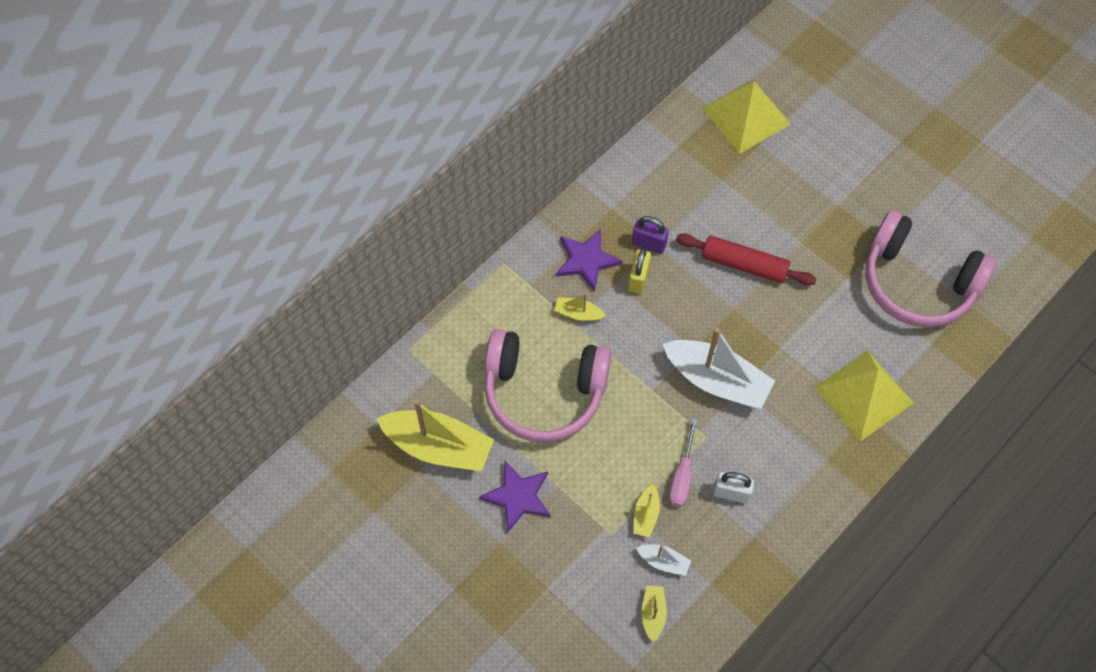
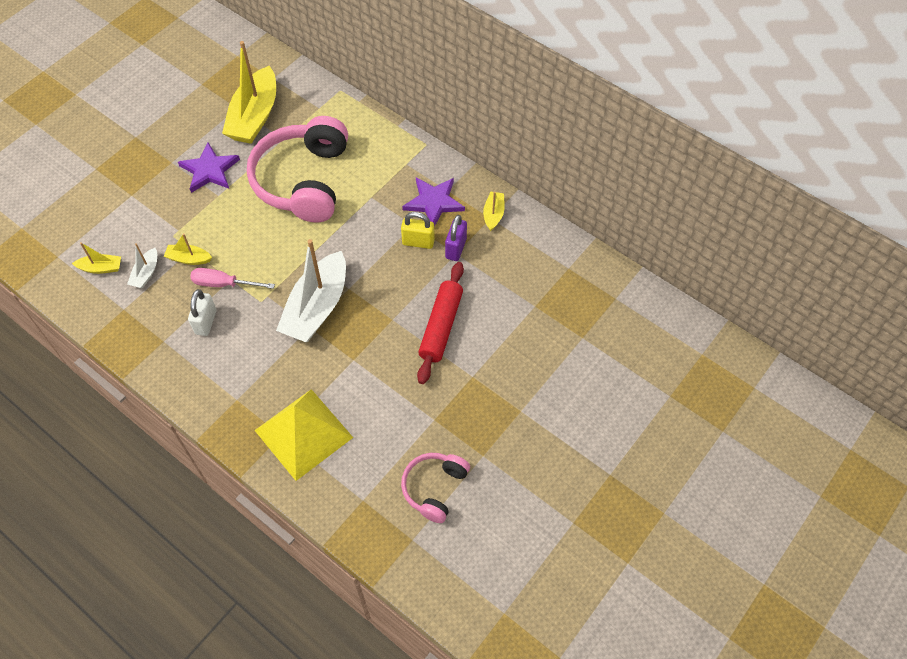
camera: 85 degrees right, 5 degrees down
(578, 313) = (380, 199): yellow boat -> yellow boat (493, 214)
(746, 116) = (614, 324): yellow pyramid -> none
(918, 282) = (434, 488): pink headphones -> pink headphones, size x0.52

